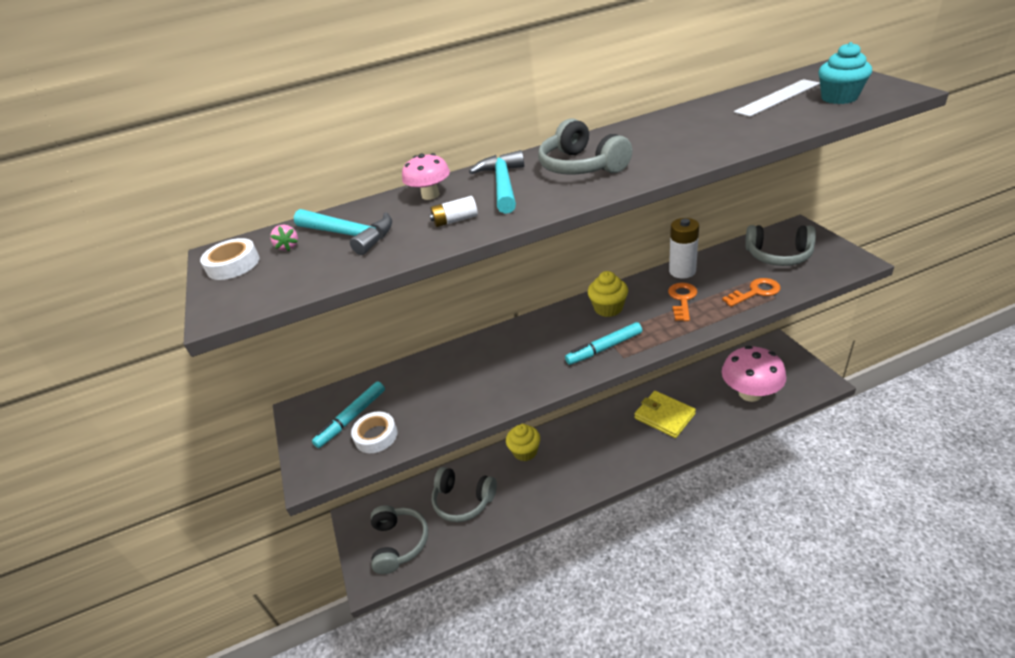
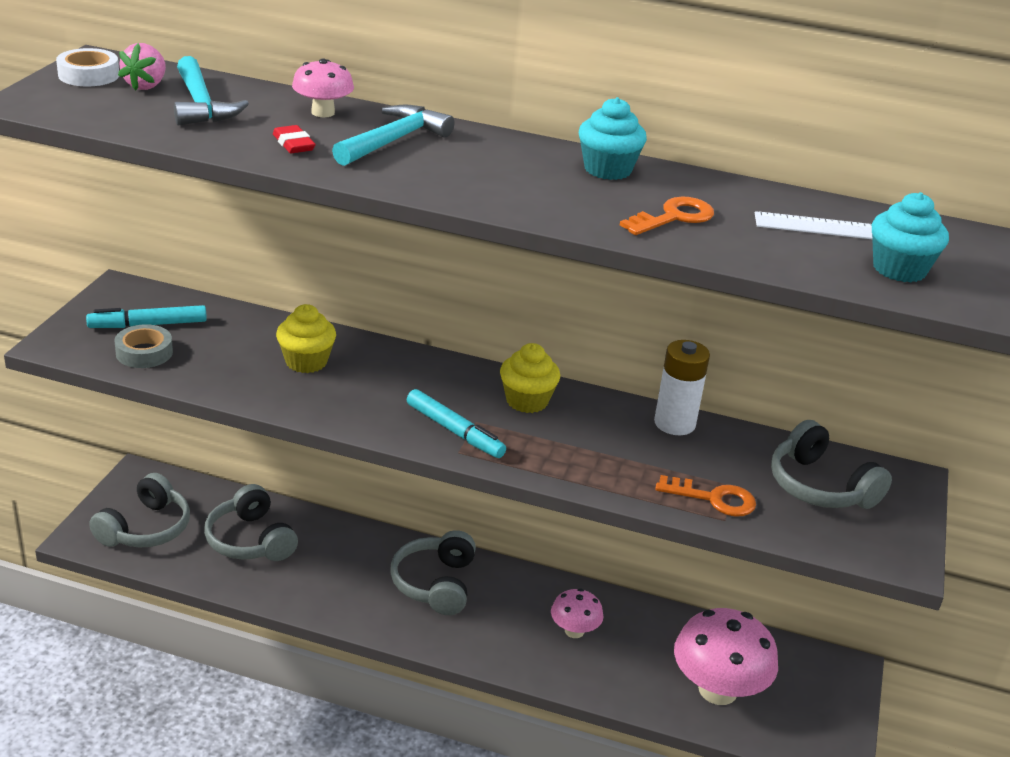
camera: 30 degrees right, 5 degrees down
(288, 247) = (146, 86): pink strawberry -> pink strawberry, size x1.52
(376, 436) = (144, 352): white tape -> grey tape
(455, 220) = (293, 144): white battery -> red eraser
(525, 451) = (372, 545): yellow cupcake -> yellow cupcake (306, 362)
(581, 166) = (490, 168): grey headphones -> grey headphones (435, 584)
(604, 348) = (455, 431): turquoise marker -> turquoise marker turned 150 degrees counterclockwise
(631, 133) = (607, 169): none -> turquoise cupcake
(664, 416) = (574, 631): yellow wallet -> pink mushroom
(682, 299) = (619, 448): orange key -> orange key (673, 217)

